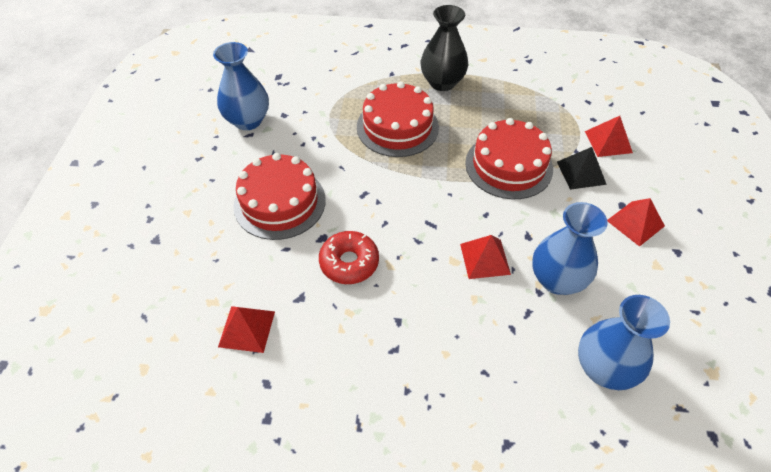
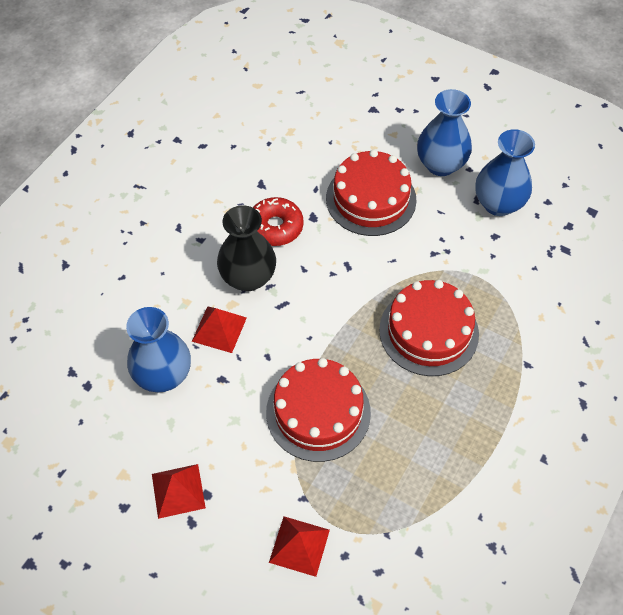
camera: 115 degrees right, 5 degrees up
(247, 328) = (253, 145): red pyramid -> none
(442, 82) = (488, 413): black vase -> black vase (248, 277)
(581, 173) = (270, 481): black pyramid -> none
(604, 368) = (68, 361): blue vase -> blue vase (440, 164)

